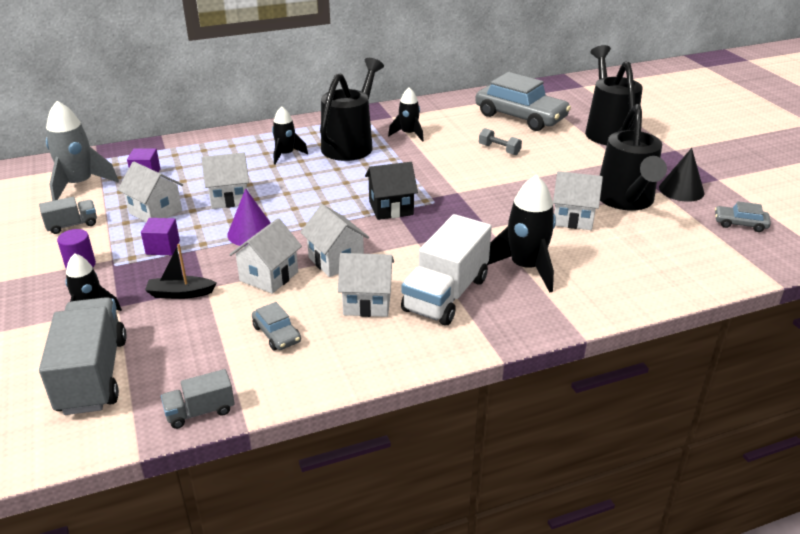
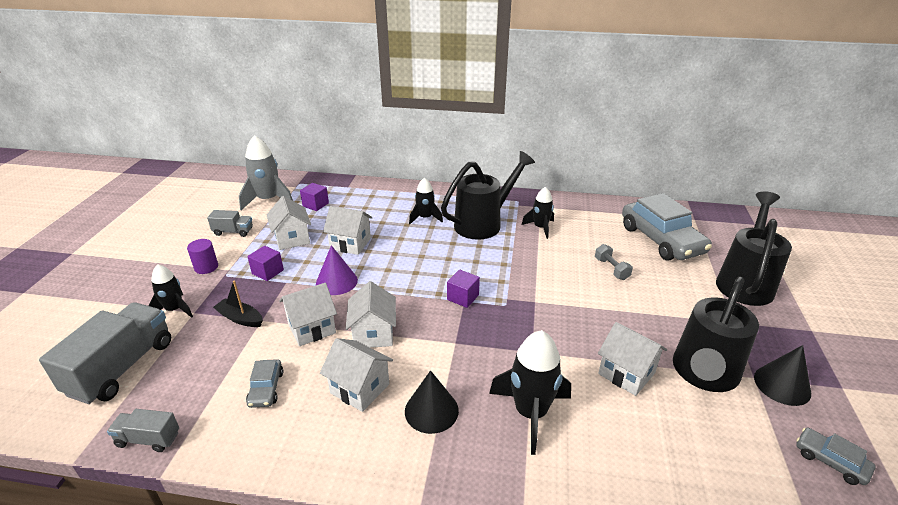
camera: 30 degrees right, 0 degrees up
(391, 208) = (463, 297): black house -> purple cube
(446, 294) = (431, 410): white truck -> black cone

